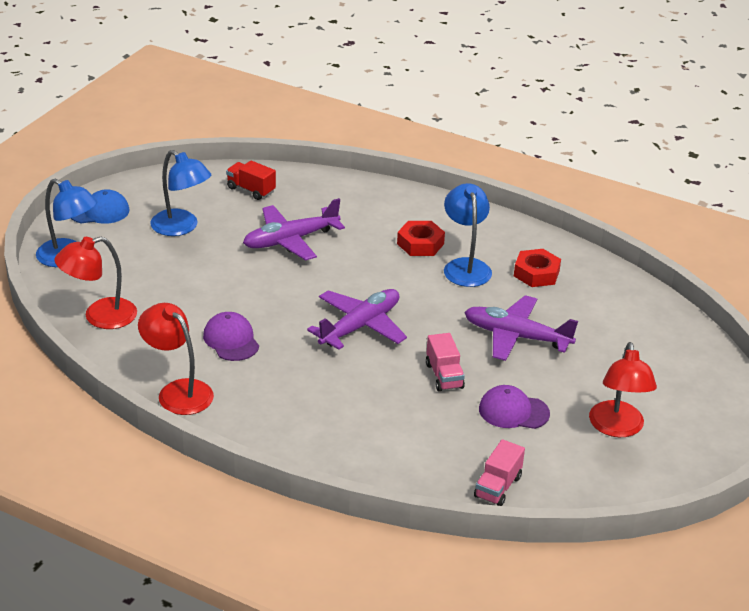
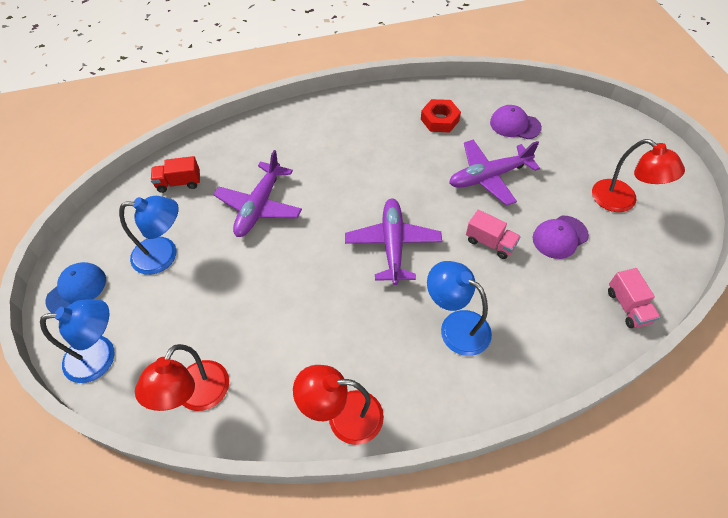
camera: 40 degrees left, 20 degrees up
(231, 340) = (323, 331): purple cap -> purple cap (515, 125)
(420, 244) = (347, 147): red nut -> none
(465, 266) = (394, 145): blue lamp -> blue lamp (456, 326)

